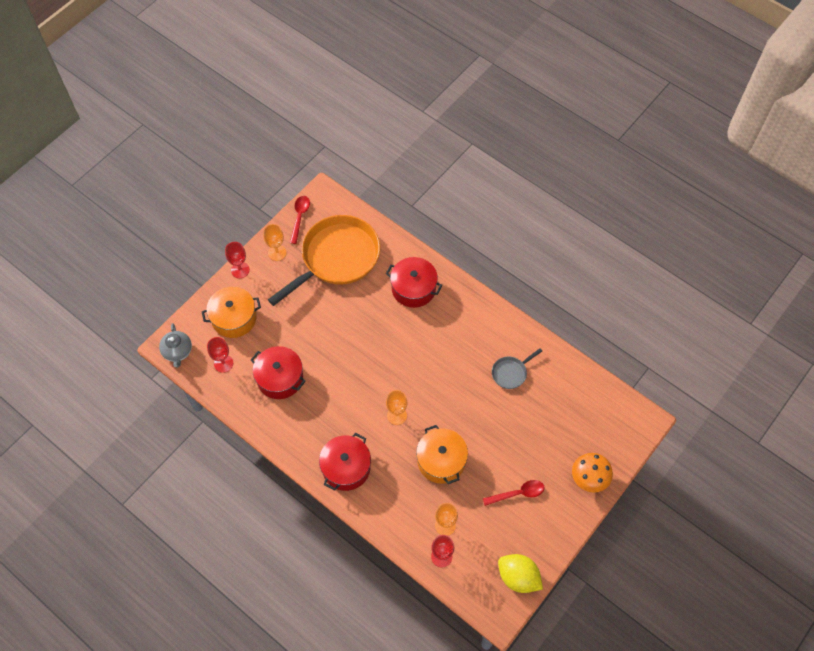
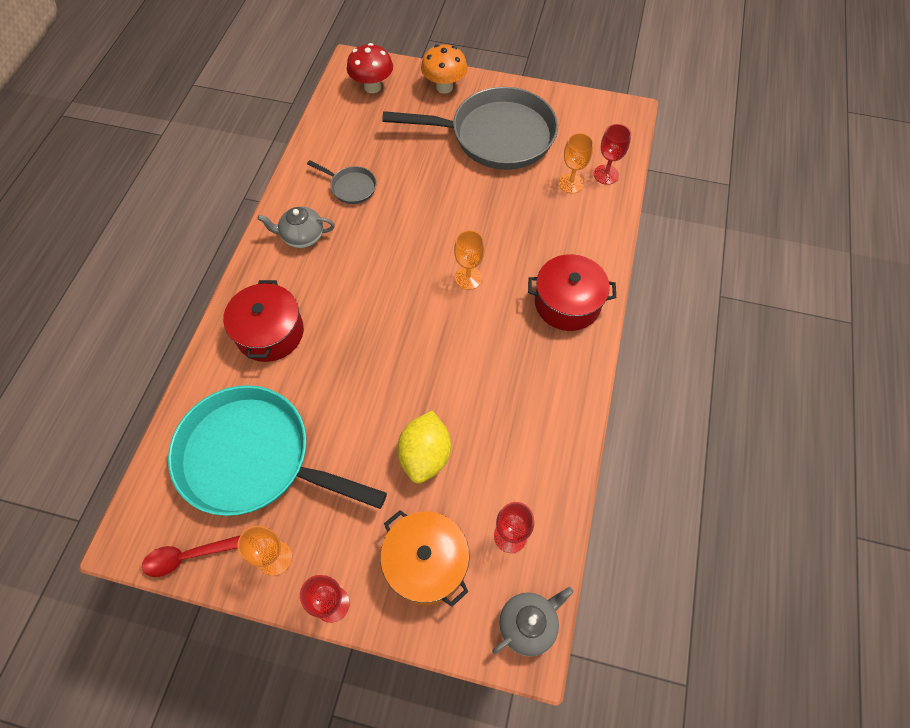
camera: 115 degrees left, 0 degrees up
(280, 378) = (491, 440): red pot -> none
(336, 258) = (254, 458): orange pan -> turquoise pan
(441, 461) = (499, 213): orange pot -> none
(480, 328) = (302, 236): none -> grey teapot
(518, 493) = (495, 136): red spoon -> grey pan
(518, 577) = (582, 109): yellow lemon -> yellow lemon (425, 455)
(610, 425) = (372, 87): none -> red mushroom

